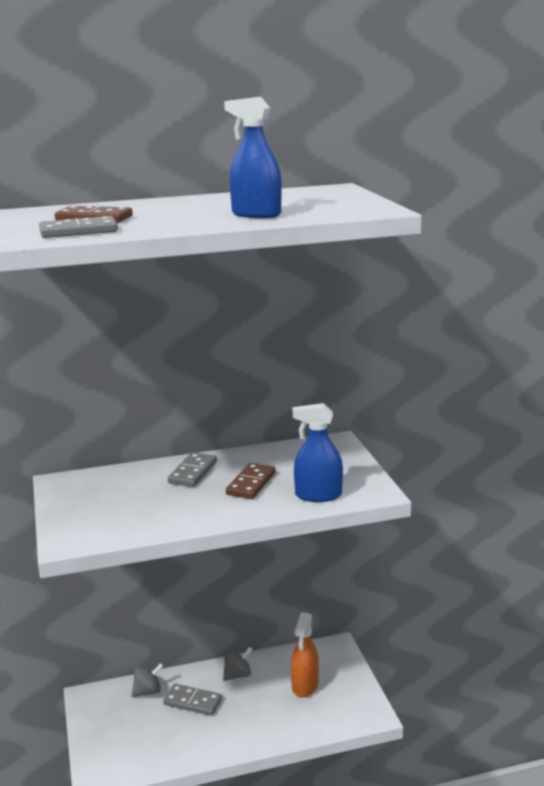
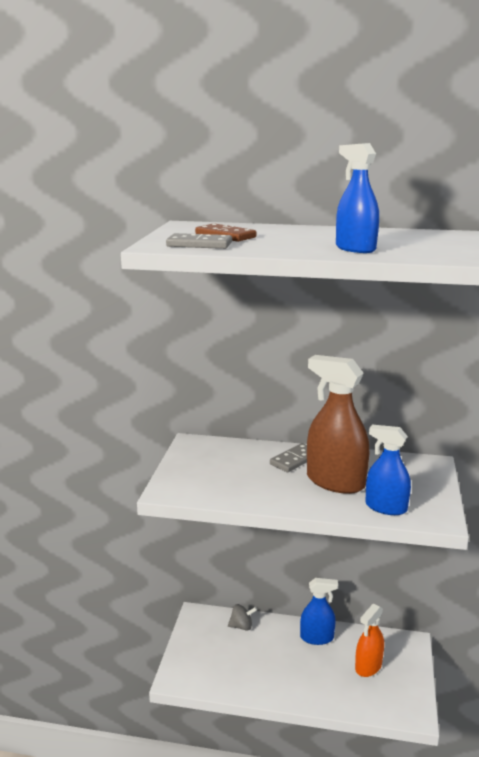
camera: 25 degrees right, 0 degrees up
(193, 702) = (271, 647): grey domino -> none
(237, 675) = (317, 637): grey spinning top -> blue spray bottle
(251, 483) = (335, 482): brown domino -> brown spray bottle

